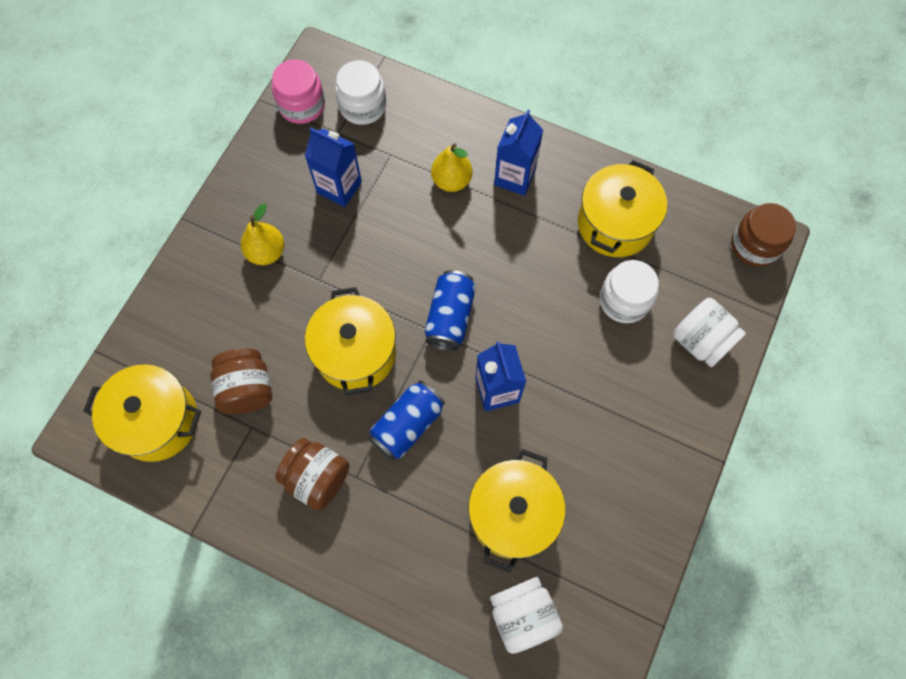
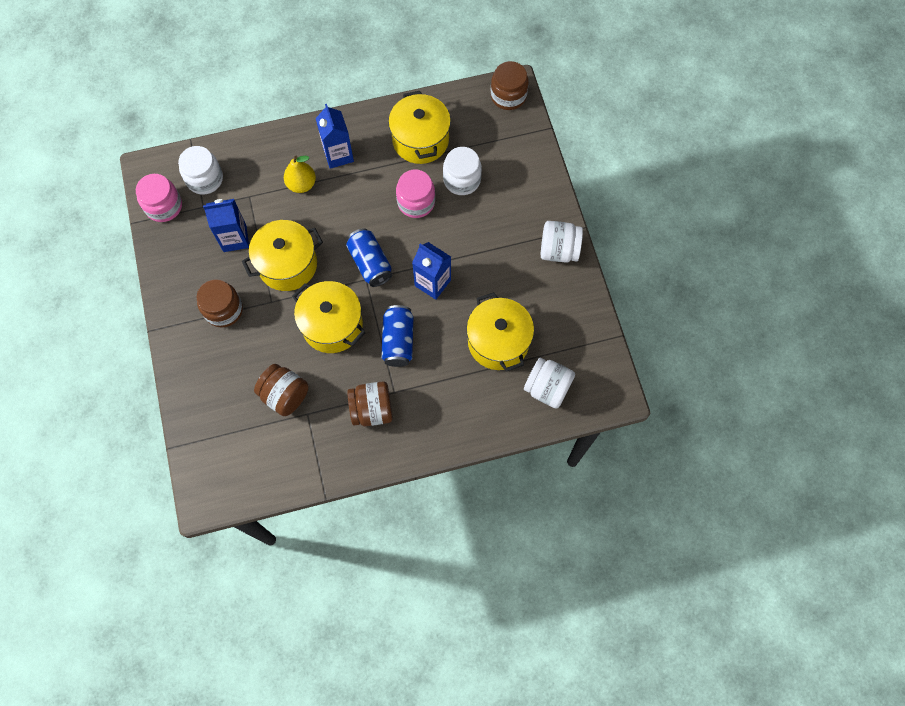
camera: 40 degrees left, 0 degrees up
(157, 421) = (246, 455): yellow pot -> yellow pot (287, 264)
(266, 252) = (223, 310): yellow pear -> brown jar
(554, 288) = (416, 202): none -> pink jar
(700, 341) = (522, 171): white jar -> white jar (558, 250)

